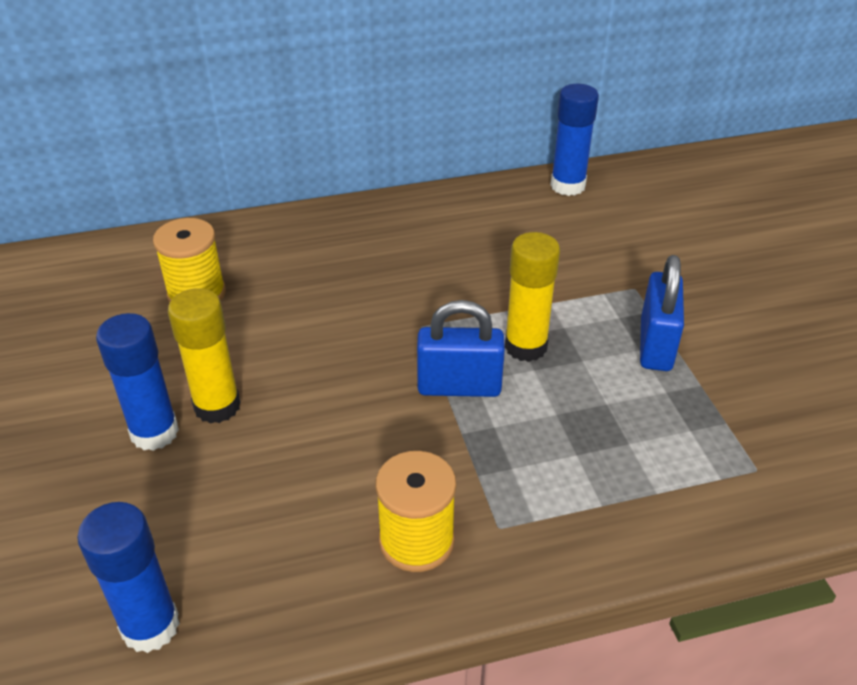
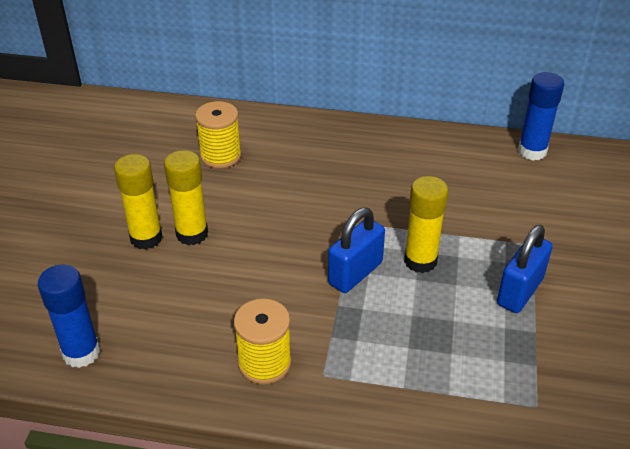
camera: 25 degrees right, 0 degrees up
(154, 432) = (146, 238): blue glue stick -> yellow glue stick
(459, 386) = (355, 273): blue padlock -> blue padlock turned 75 degrees counterclockwise

